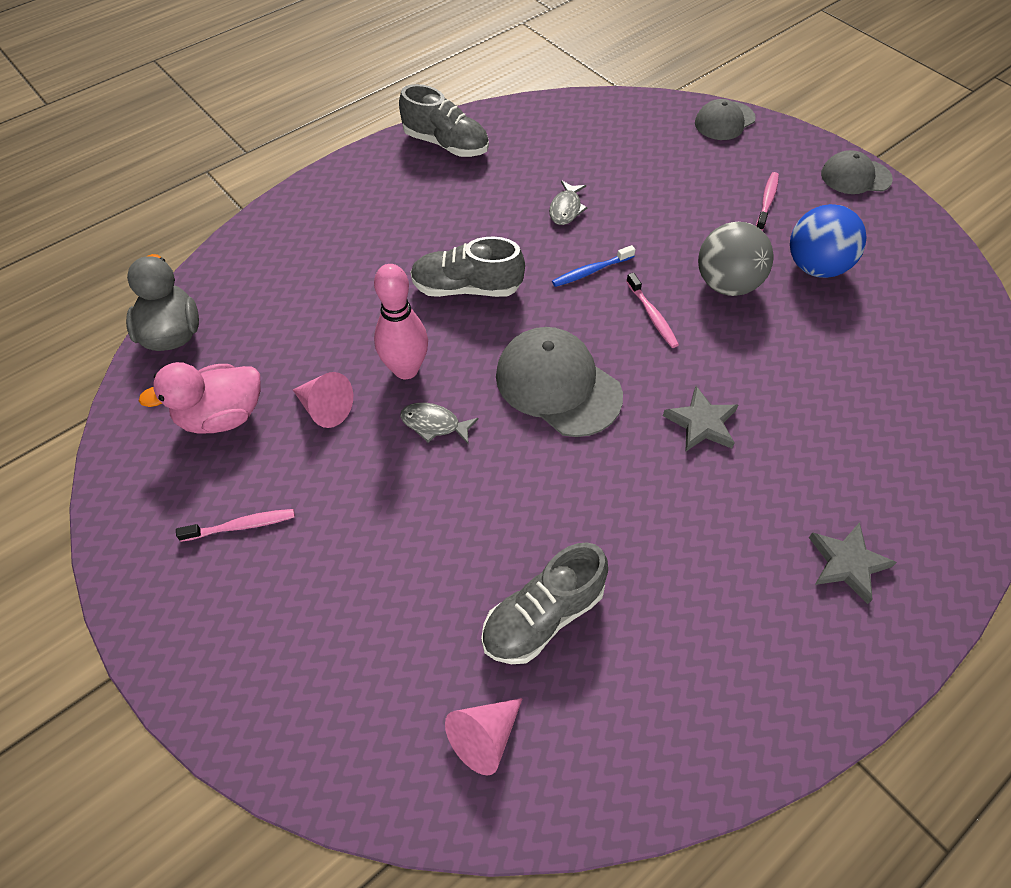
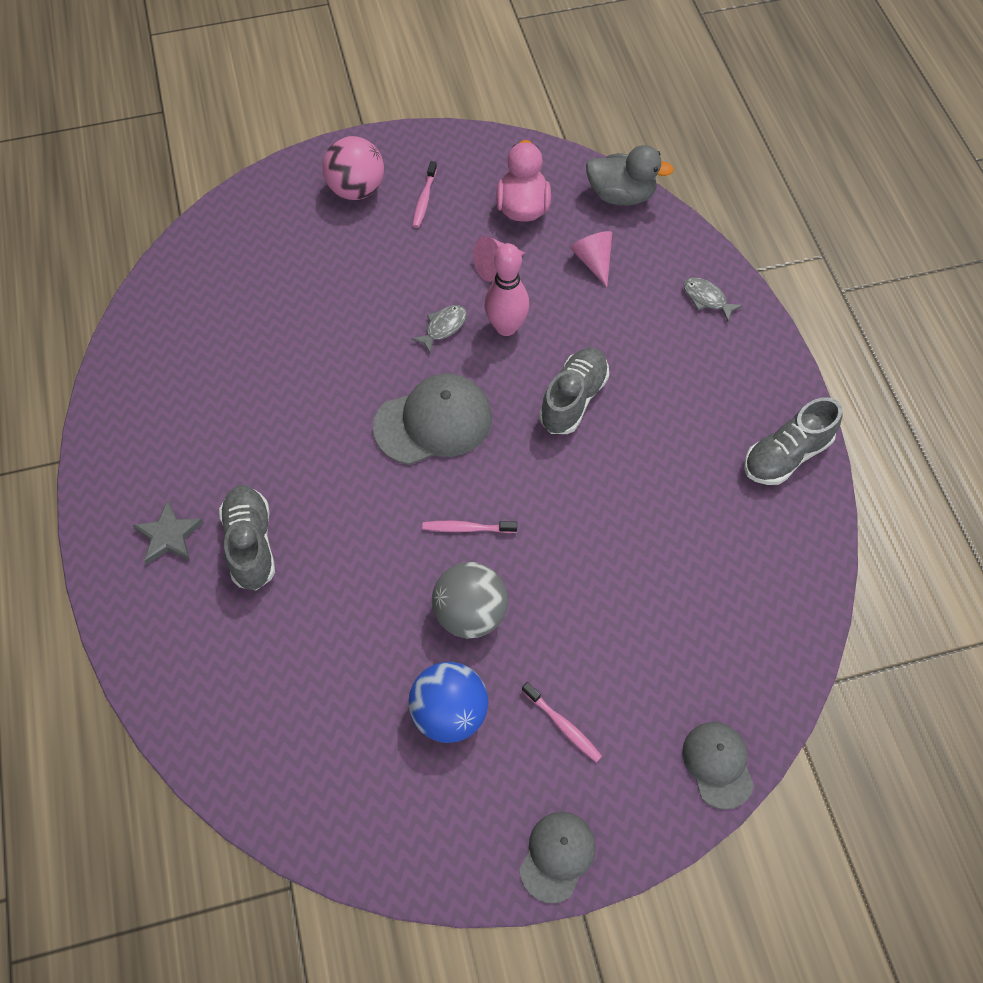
camera: 115 degrees right, 5 degrees up
(250, 617) = (356, 190): none -> pink ball
(484, 737) = (209, 276): pink cone -> pink cone (593, 261)
(543, 616) = (258, 334): grey shoe -> grey shoe (251, 544)
(566, 209) = (639, 522): grey fish -> grey fish (706, 299)
(591, 271) = (545, 505): blue toothbrush -> none
(701, 423) = (339, 506): grey star -> none

